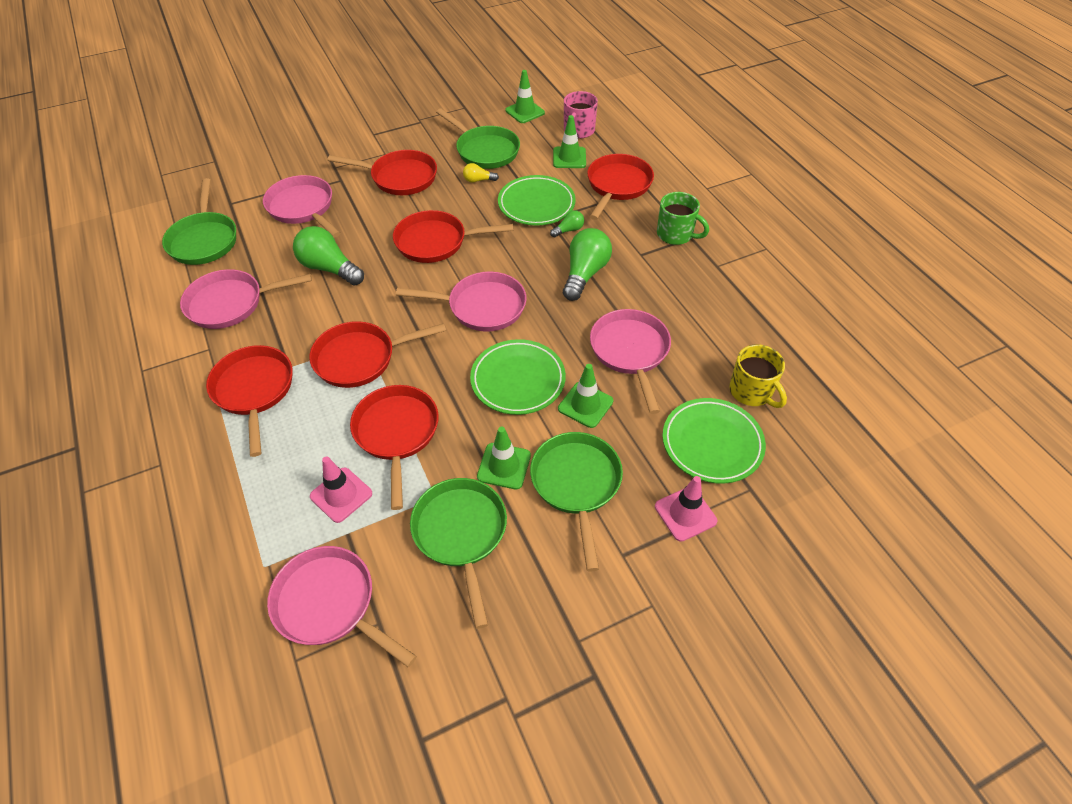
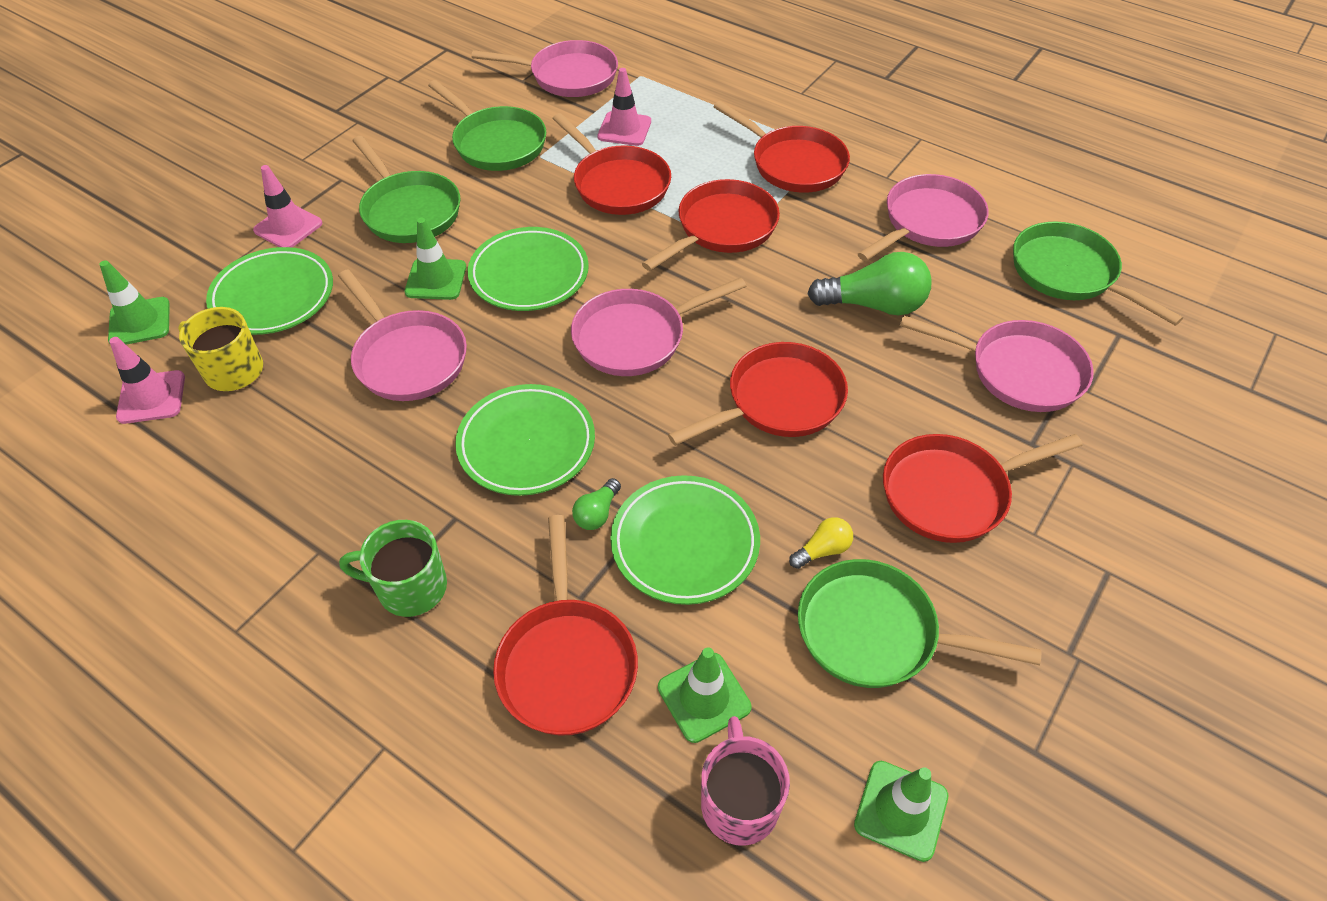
camera: 150 degrees right, 0 degrees up
(504, 466) = (491, 198): green traffic cone -> green traffic cone (140, 322)
(585, 274) = (526, 444): green light bulb -> green plate
(810, 394) = (151, 397): none -> pink traffic cone

